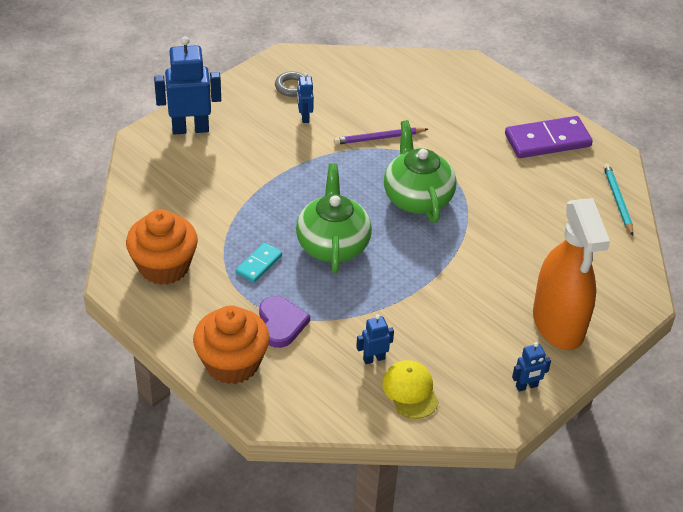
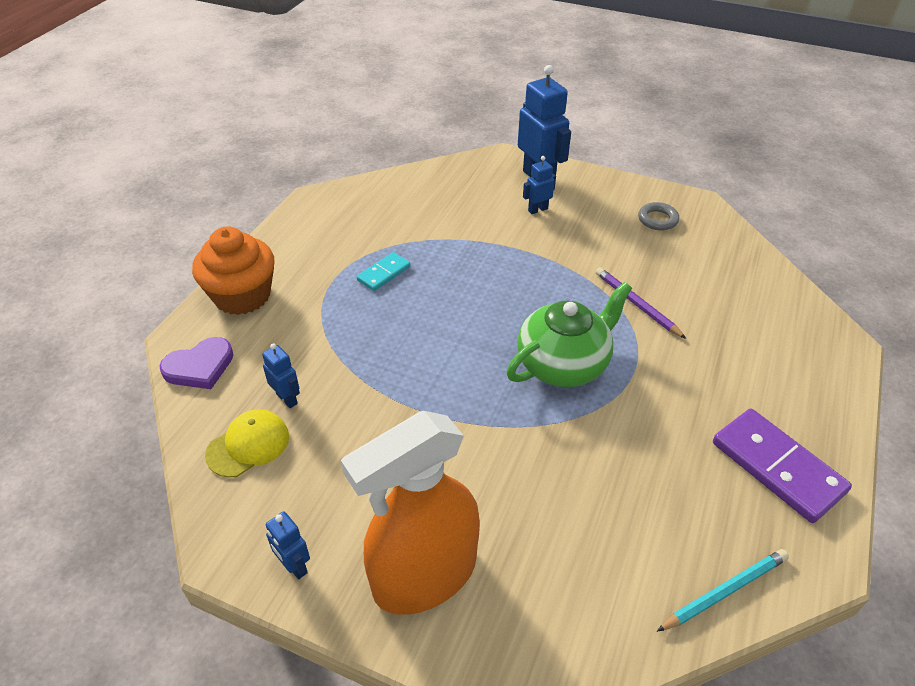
camera: 70 degrees right, 0 degrees up
(164, 266) = (348, 217): orange cupcake -> none
(259, 264) = (384, 273): turquoise domino -> turquoise domino turned 60 degrees counterclockwise
(281, 323) = (309, 313): purple heart -> purple heart (200, 367)
(304, 117) = (620, 241): blue robot -> blue robot (537, 209)
(333, 244) = (443, 317): green teapot -> none

